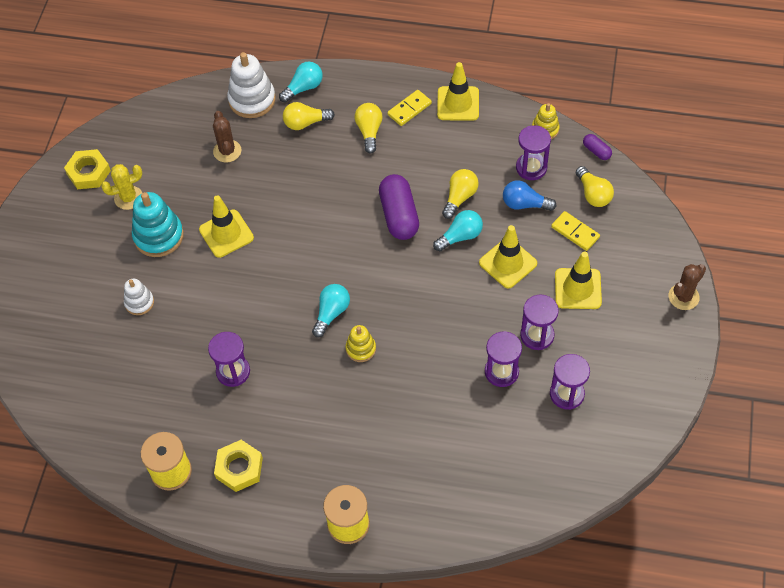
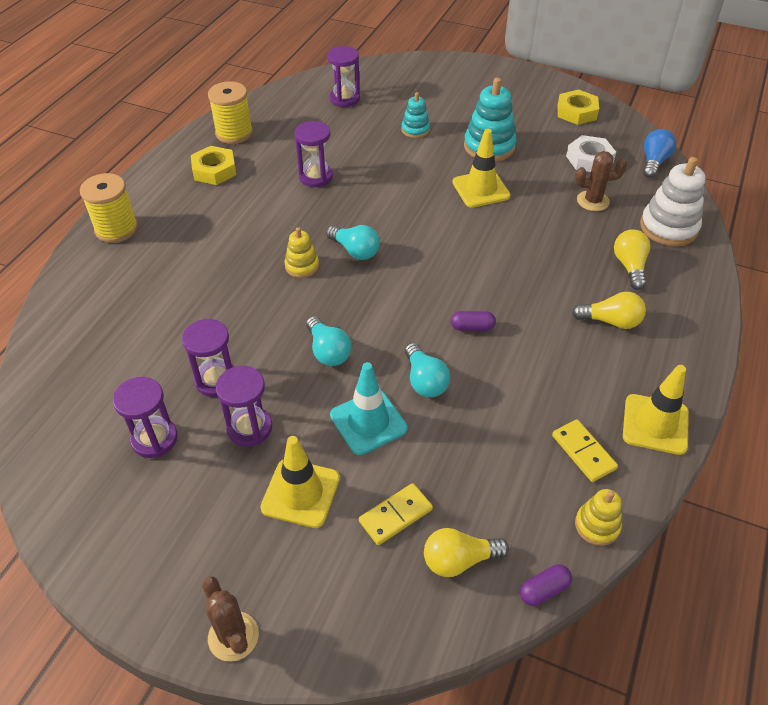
camera: 100 degrees right, 10 degrees down
(128, 198) = (540, 132): yellow cactus -> none
(139, 302) = (415, 130): white stacking toy -> turquoise stacking toy
(166, 157) = (589, 159): none -> white nut
(303, 88) = (687, 272): turquoise light bulb -> turquoise light bulb (328, 351)
(399, 215) = (472, 327): purple capsule -> purple capsule, size x0.48
(409, 109) = (647, 368): yellow domino -> yellow domino (583, 452)
(459, 197) = (487, 392): yellow light bulb -> none
(508, 263) = (368, 422): yellow traffic cone -> turquoise traffic cone
(524, 204) = (460, 464): blue light bulb -> blue light bulb (654, 162)
(531, 168) = (524, 488): purple hourglass -> purple hourglass (344, 99)

